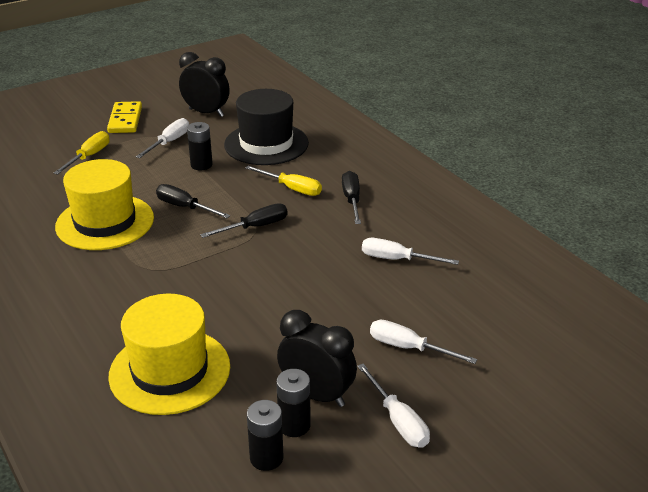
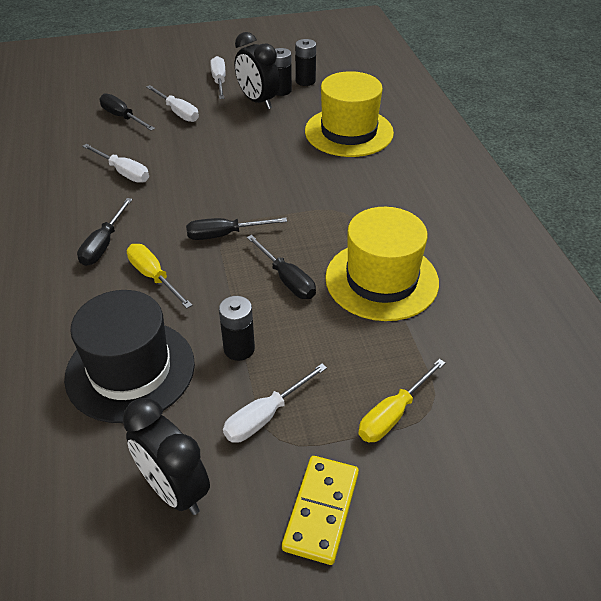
camera: 160 degrees left, 10 degrees up
(468, 324) = (122, 117): none -> black screwdriver

